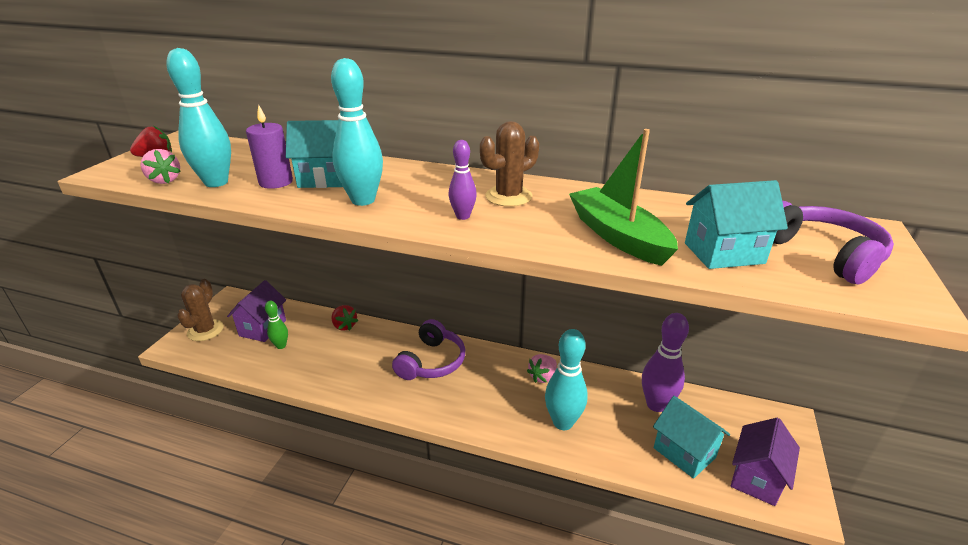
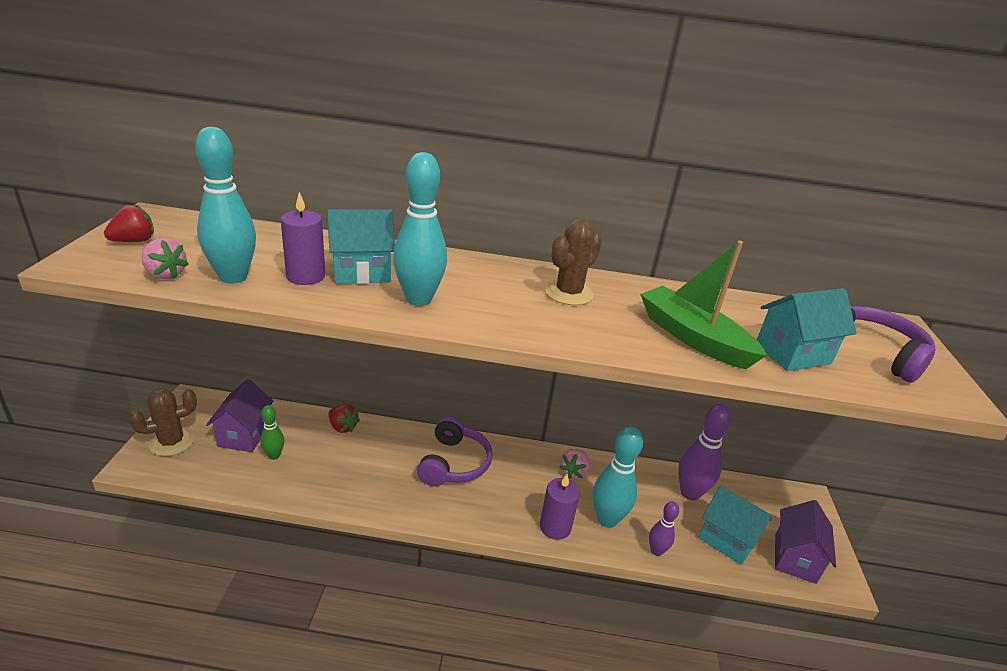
camera: 15 degrees left, 0 degrees up
(205, 330) = (172, 442): brown cactus -> brown cactus turned 60 degrees clockwise
(463, 216) = (534, 318): purple bowling pin -> purple bowling pin (656, 551)
(509, 425) = (555, 527): none -> purple candle

